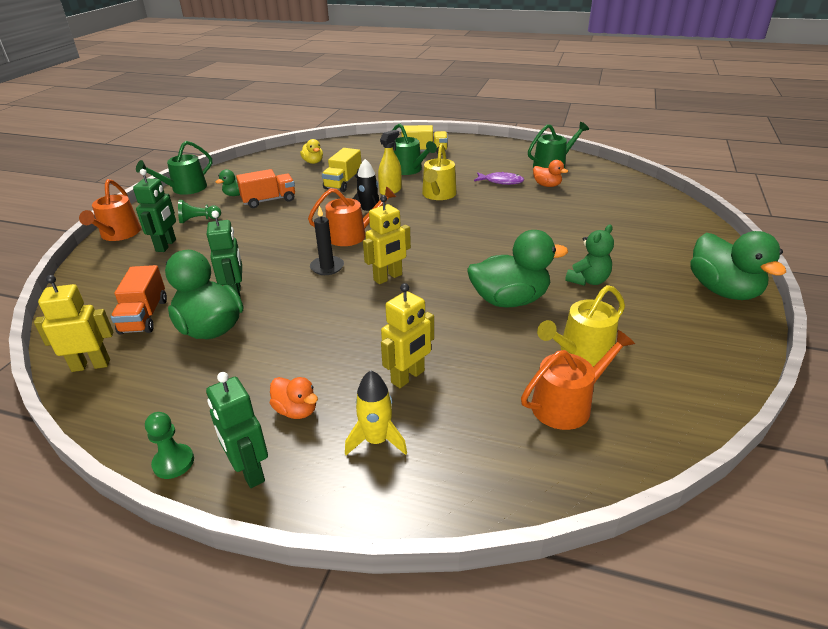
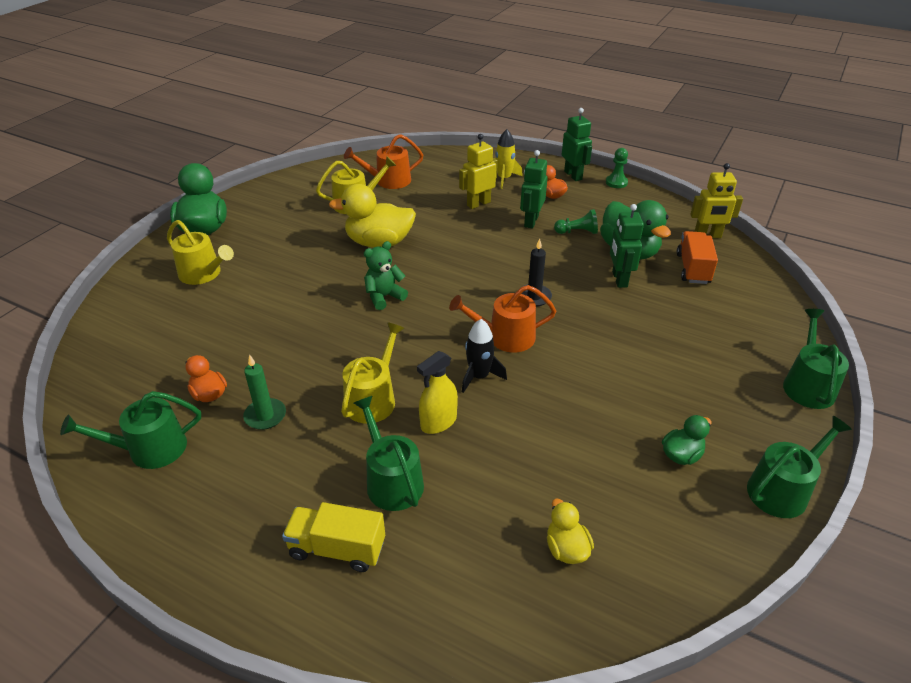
camera: 170 degrees left, 5 degrees up
(118, 234) = (807, 385): orange watering can -> green watering can
(166, 245) = (728, 354): green robot -> green robot (531, 221)
(198, 220) = (713, 398): green pawn -> green pawn (577, 232)
(269, 200) = (624, 428): orange truck -> none
(343, 183) = (510, 458): yellow truck -> none
(388, 277) = (475, 277): yellow robot -> none
(501, 181) = (265, 416): purple fish -> green candle
(509, 300) = (379, 243): green duck -> yellow duck
(588, 280) = (300, 250): green teddy bear -> green teddy bear (384, 297)
(654, 248) = (203, 274): none -> yellow watering can

